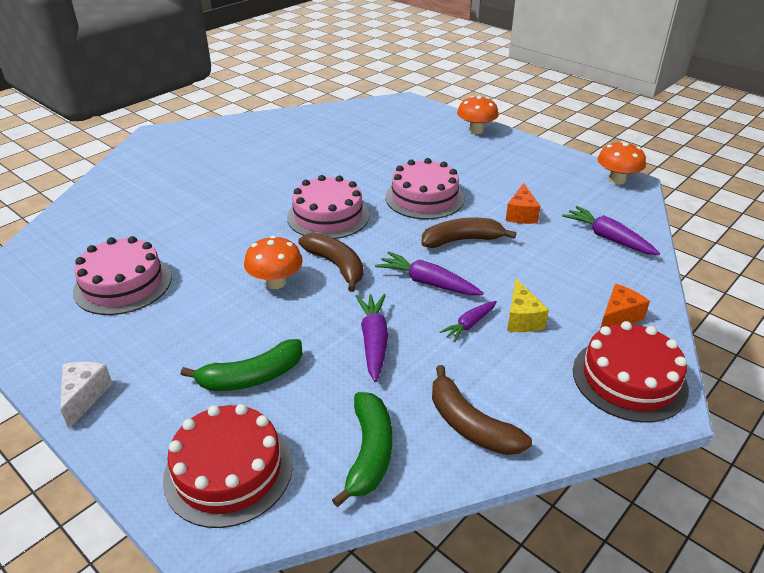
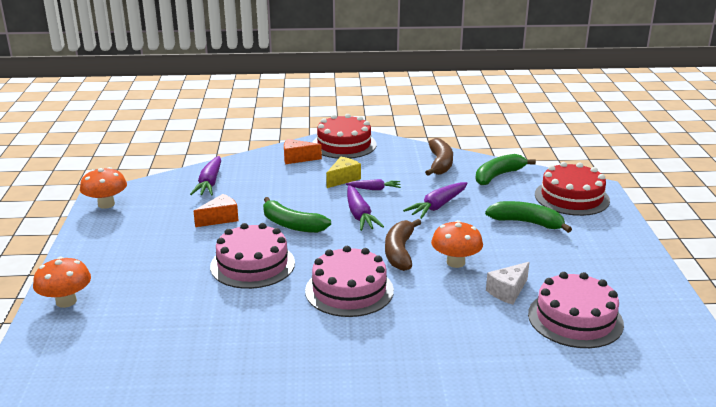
camera: 135 degrees left, 10 degrees down
(84, 396) = (637, 258): white cheese -> white cheese (508, 291)
(462, 240) = (292, 225): brown banana -> green banana

